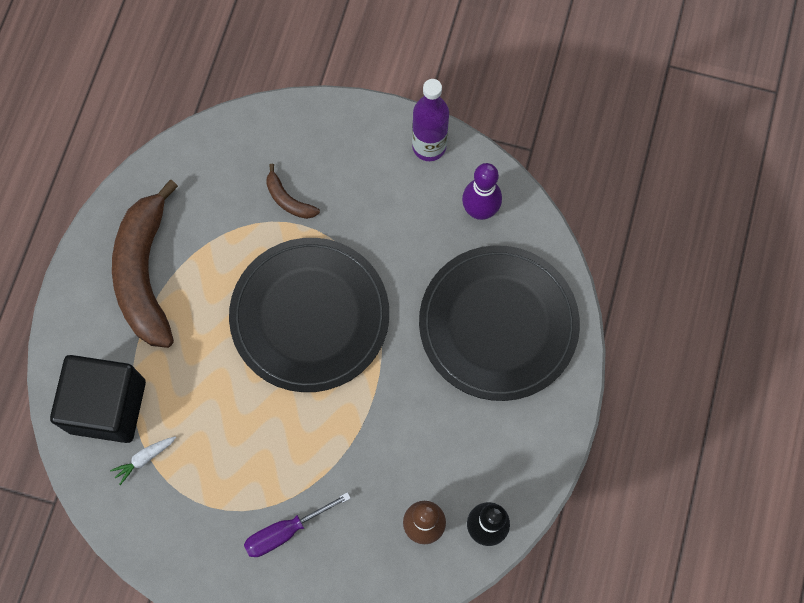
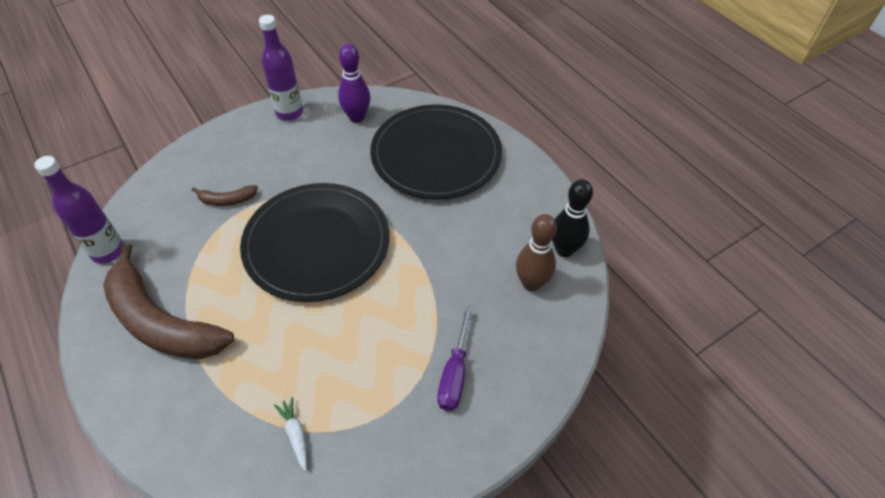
camera: 50 degrees left, 20 degrees down
(107, 406) = (223, 430): black cube -> none
(144, 458) = (295, 434): white carrot -> white carrot turned 150 degrees clockwise
(164, 166) = (108, 251): none -> purple bottle

